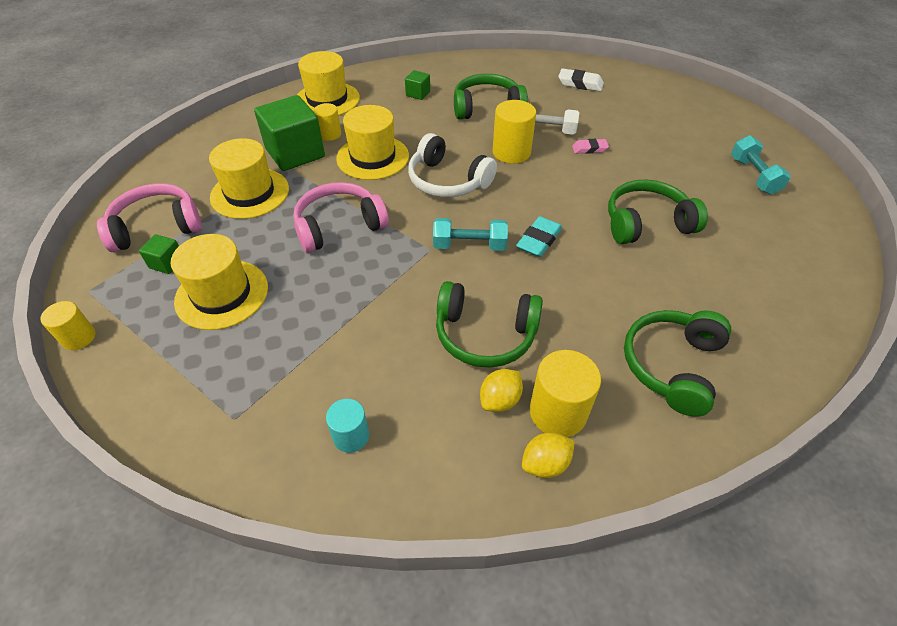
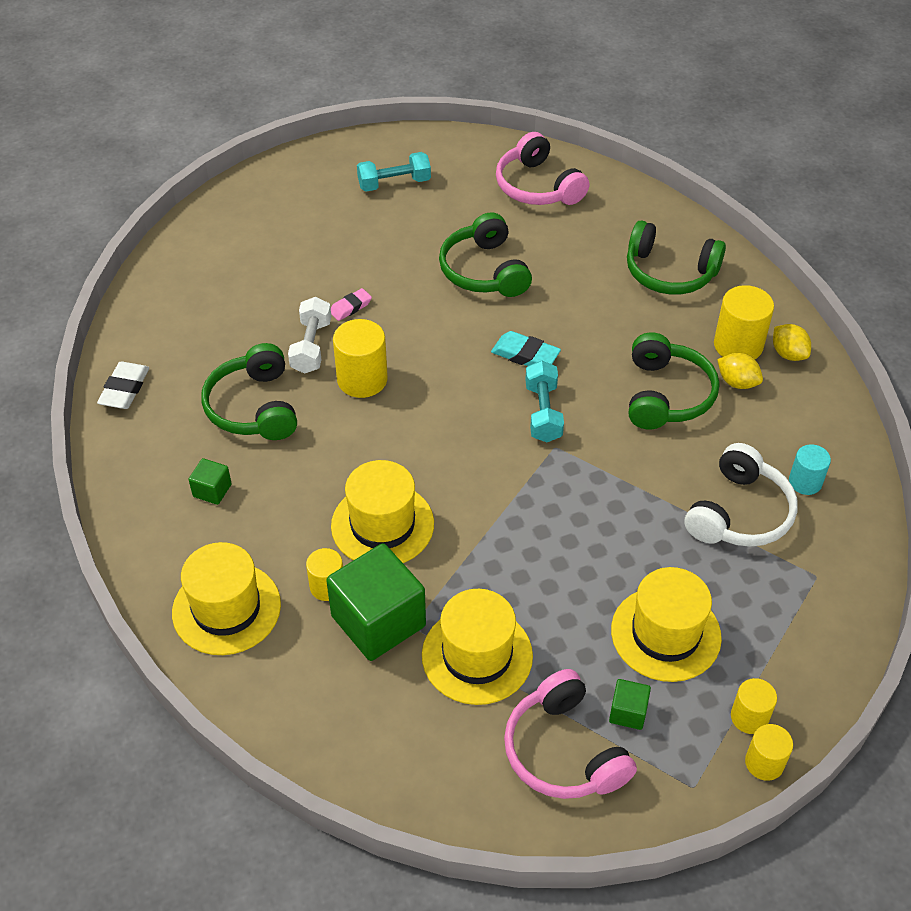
camera: 95 degrees left, 0 degrees up
(122, 335) = (749, 717): none -> yellow cylinder
(339, 226) = (529, 539): pink headphones -> pink headphones (537, 186)
(447, 181) = (428, 439): white headphones -> white headphones (739, 513)
(580, 84) = (192, 309): white eraser -> white eraser (125, 389)
(589, 149) = (350, 307): pink eraser -> pink eraser turned 60 degrees clockwise

